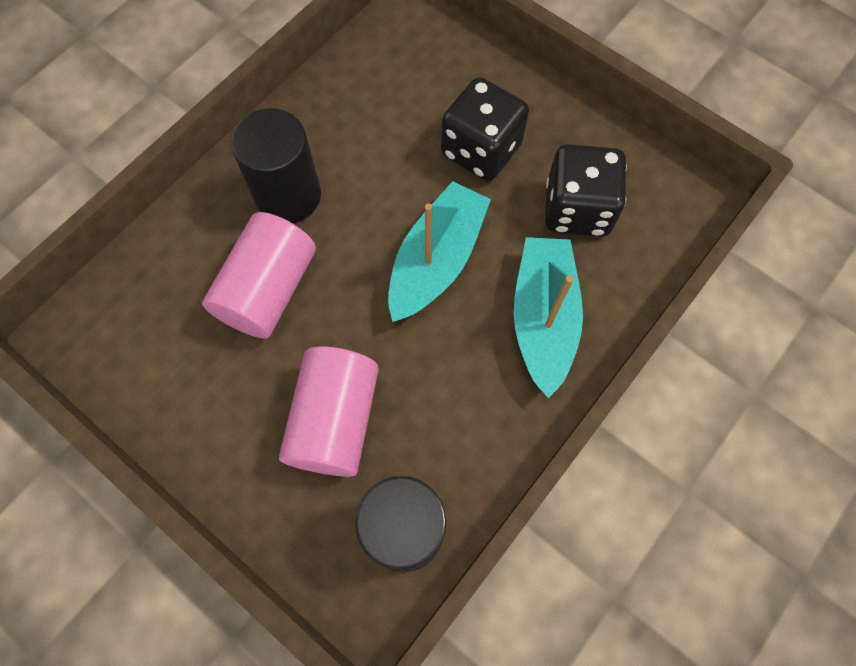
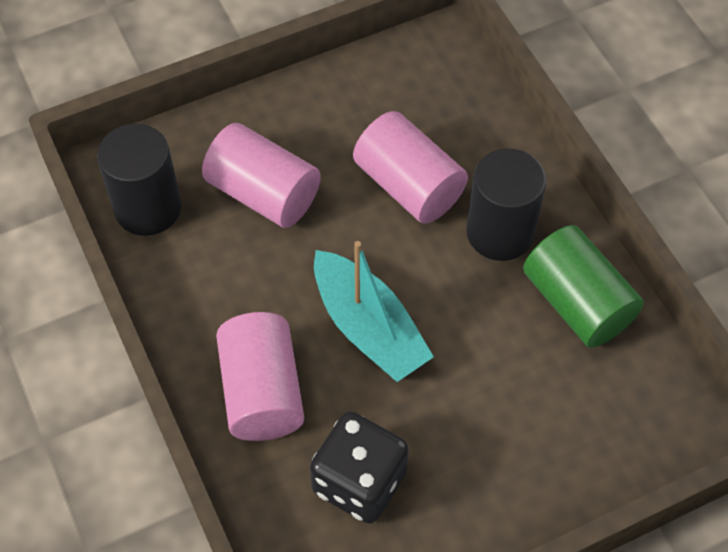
camera: 115 degrees right, 10 degrees down
(334, 116) = (577, 303): none -> green cylinder
(481, 150) = (474, 422): black dice -> none
(543, 318) = (262, 392): turquoise boat -> pink cylinder

